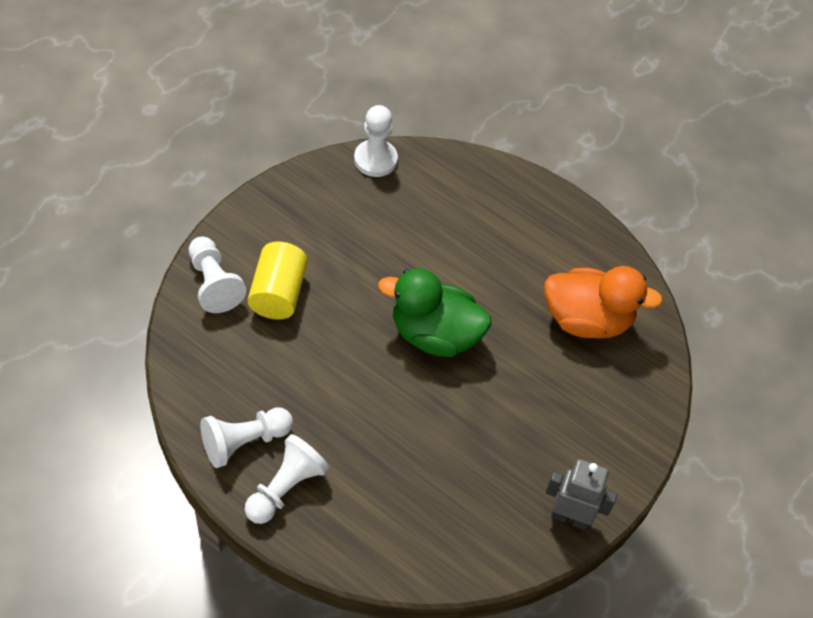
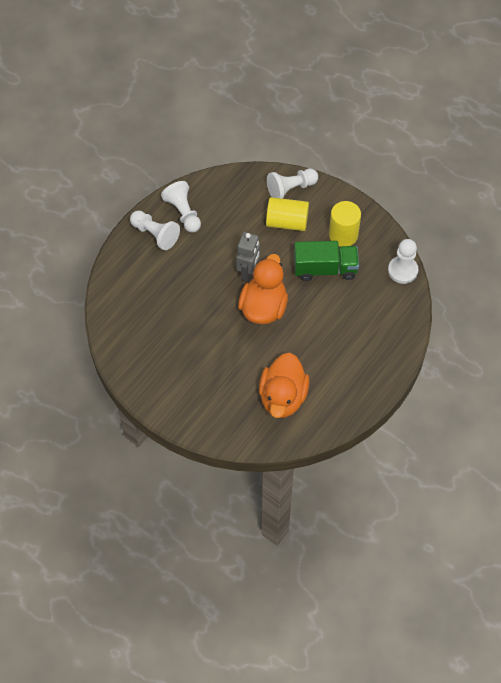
camera: 95 degrees right, 5 degrees up
(308, 223) = (343, 235): none -> yellow cylinder
(368, 251) = (325, 269): none -> green truck
(434, 335) = (263, 307): green duck -> orange duck
(570, 517) = (139, 380): grey robot -> grey robot (248, 272)

